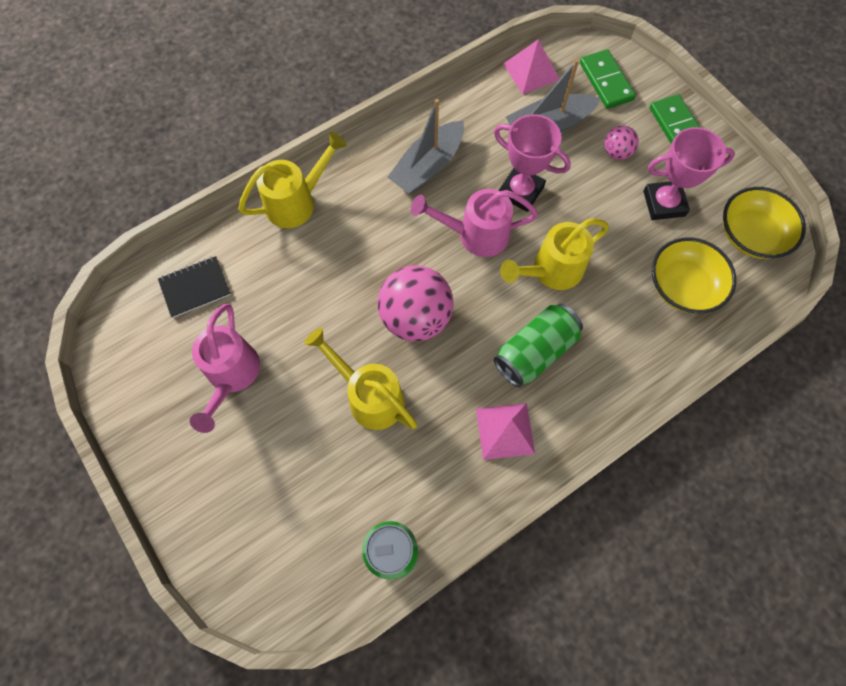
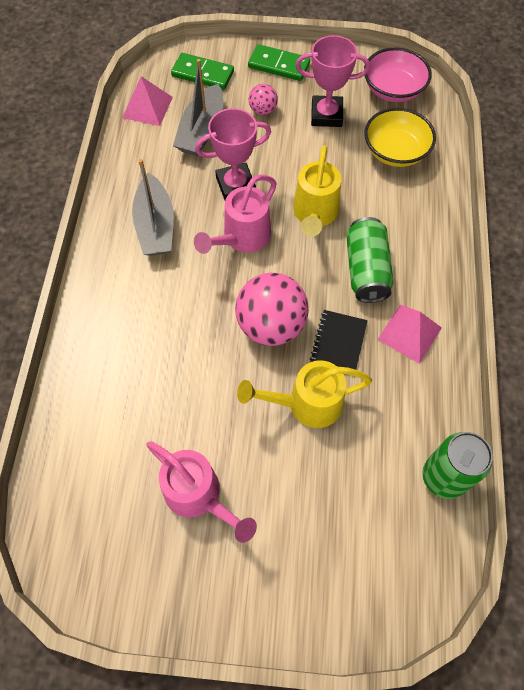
camera: 50 degrees left, 5 degrees down
(195, 287) = (91, 469): black notebook -> black notebook (338, 343)
(297, 202) = (92, 336): yellow watering can -> none
(663, 203) = (326, 115): pink trophy -> pink trophy turned 60 degrees clockwise
(751, 235) = (393, 90): yellow bowl -> pink bowl

